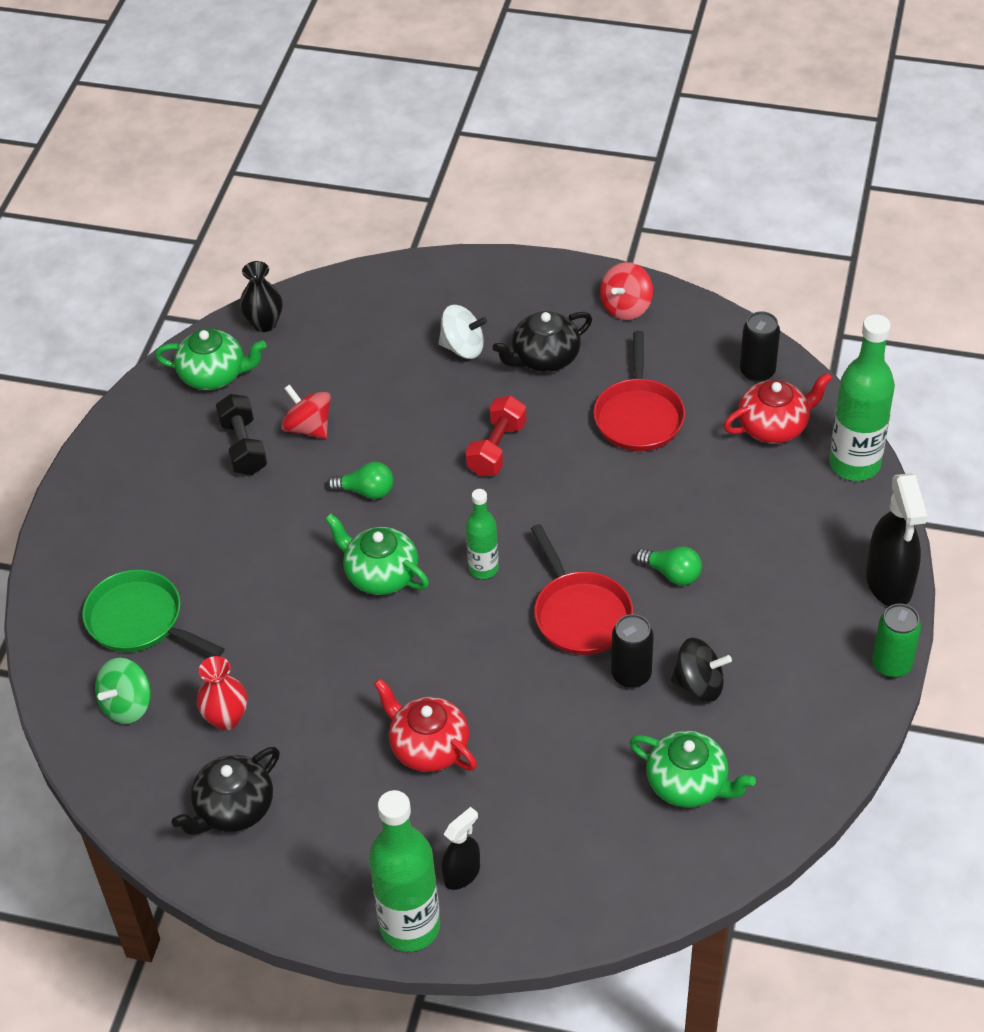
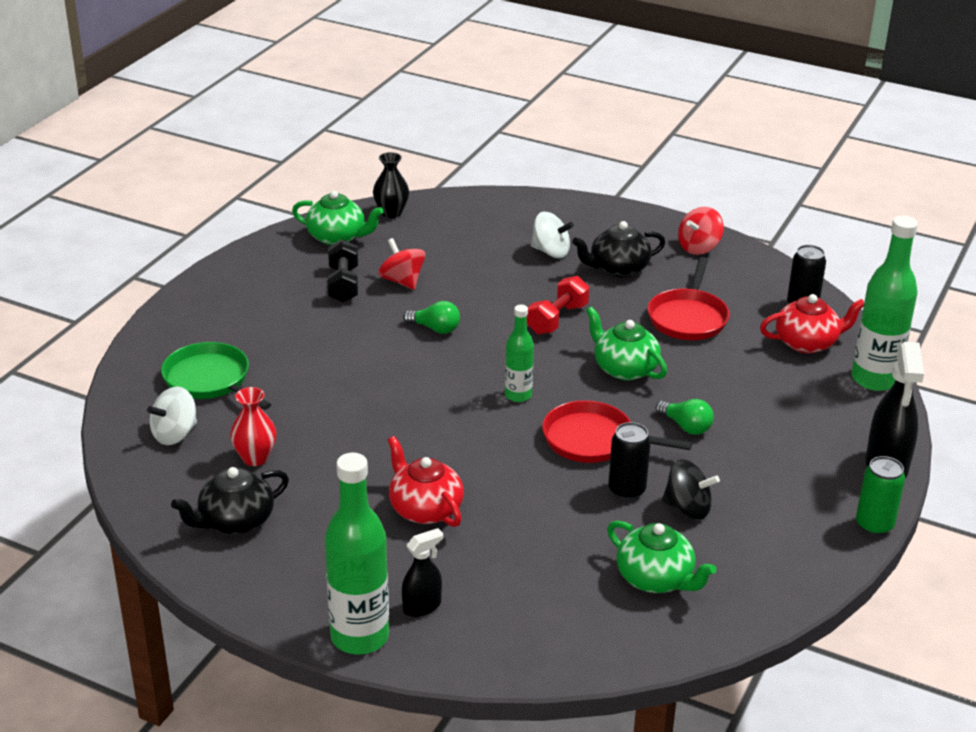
camera: 10 degrees right, 15 degrees down
(127, 705) = (175, 434): green spinning top -> white spinning top
(380, 574) = (427, 384): green teapot -> green teapot (624, 368)
(580, 614) = (593, 440): red pan -> red pan turned 120 degrees clockwise

